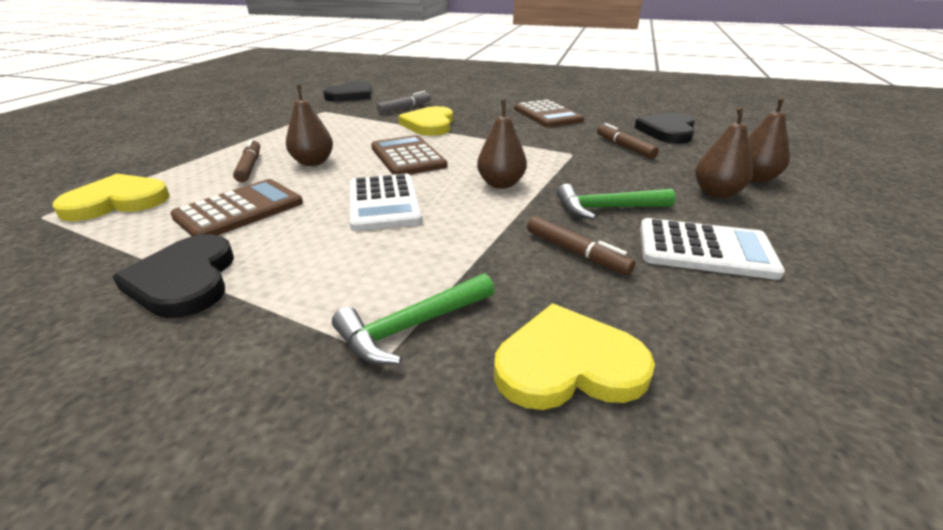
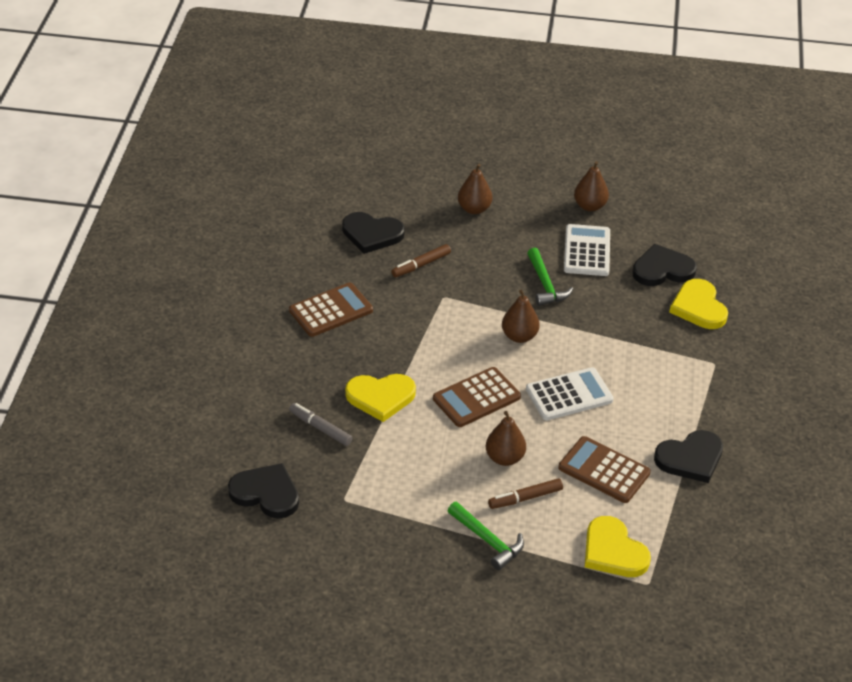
camera: 100 degrees left, 10 degrees up
(412, 326) = (693, 358): green hammer -> green hammer (487, 540)
(576, 252) = (607, 301): brown marker -> none
(687, 330) = (662, 269): none -> black heart
(716, 193) = (505, 231): brown pear -> brown pear (590, 206)

